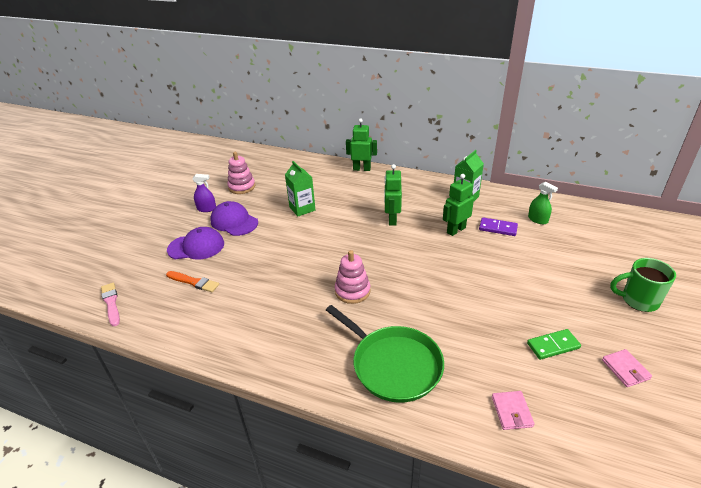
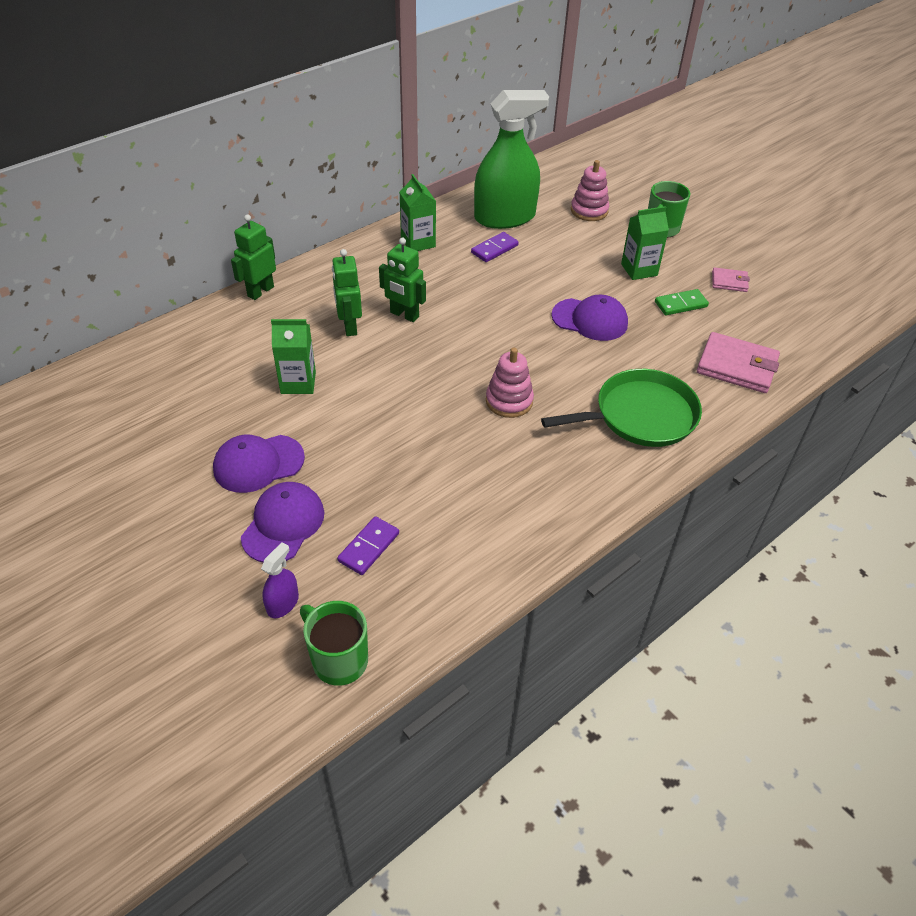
camera: 65 degrees left, 10 degrees up
(111, 303) = (338, 660): pink brush -> green mug
(194, 282) = (369, 547): orange brush -> purple domino
(206, 209) = (187, 486): purple spray bottle -> purple spray bottle (283, 603)
(242, 187) = (166, 427): pink stacking toy -> pink stacking toy (589, 211)
(456, 230) = (470, 278): green robot -> green robot (349, 326)
(474, 299) = (590, 320): none -> purple cap
(511, 411) = (736, 366): pink wallet -> pink wallet, size x1.86
(537, 219) = (504, 217): green spray bottle -> green spray bottle, size x2.42
(553, 346) = (681, 304): green domino -> green domino turned 60 degrees clockwise
(567, 305) = (639, 270): none -> green carton

